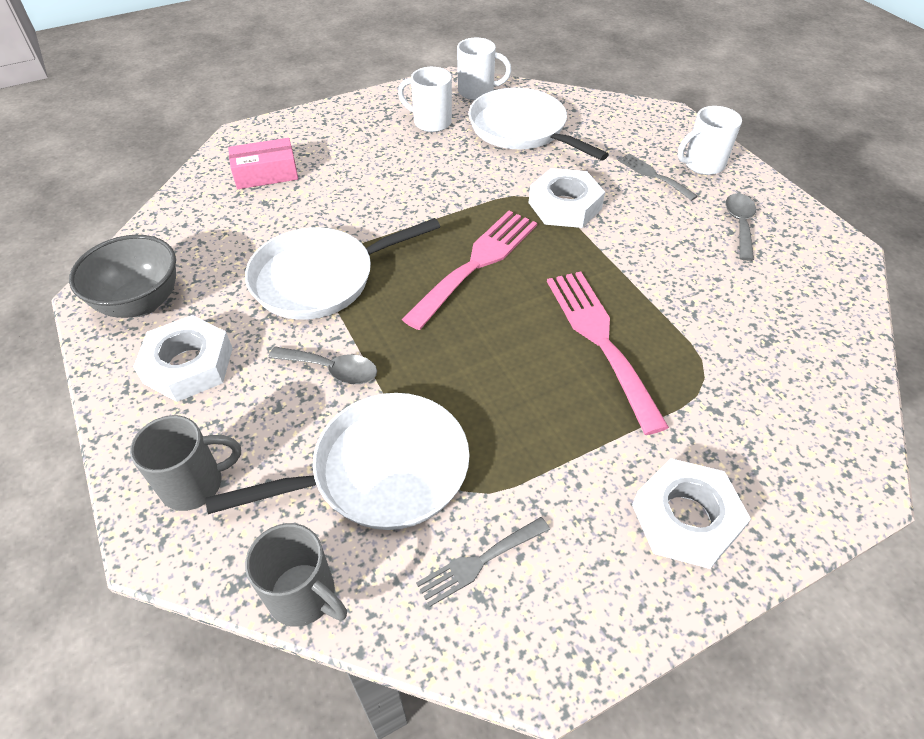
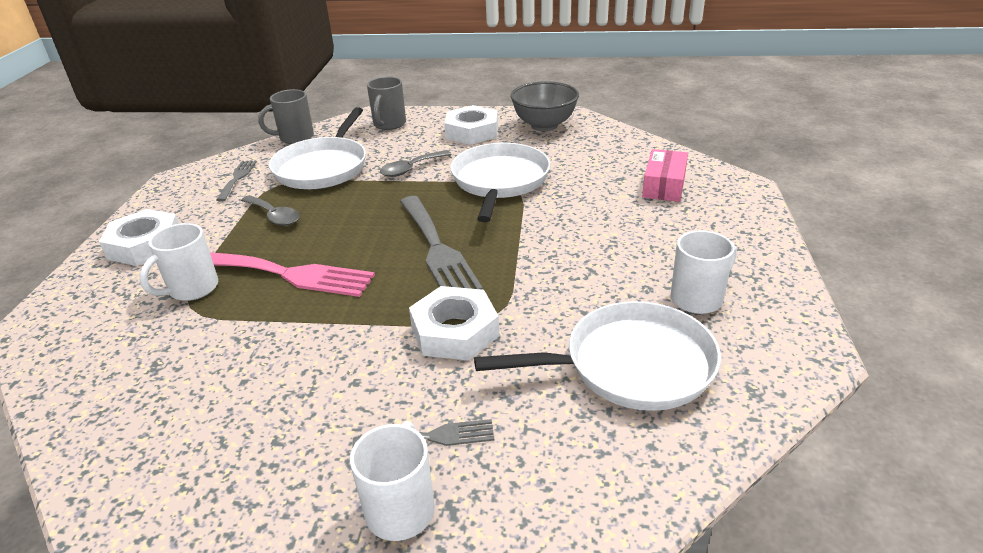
camera: 125 degrees right, 15 degrees down
(477, 92) = (760, 365): white mug -> white mug (192, 289)
(477, 263) = (437, 249): pink fork -> grey fork
(739, 225) = (272, 458): grey spoon -> grey spoon (274, 216)

